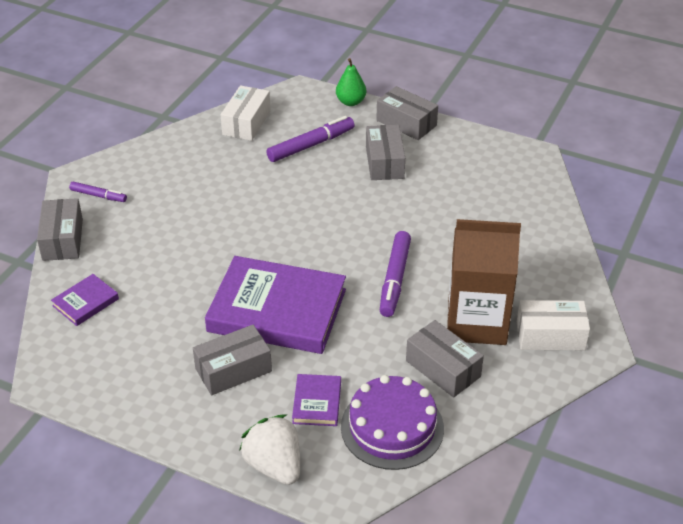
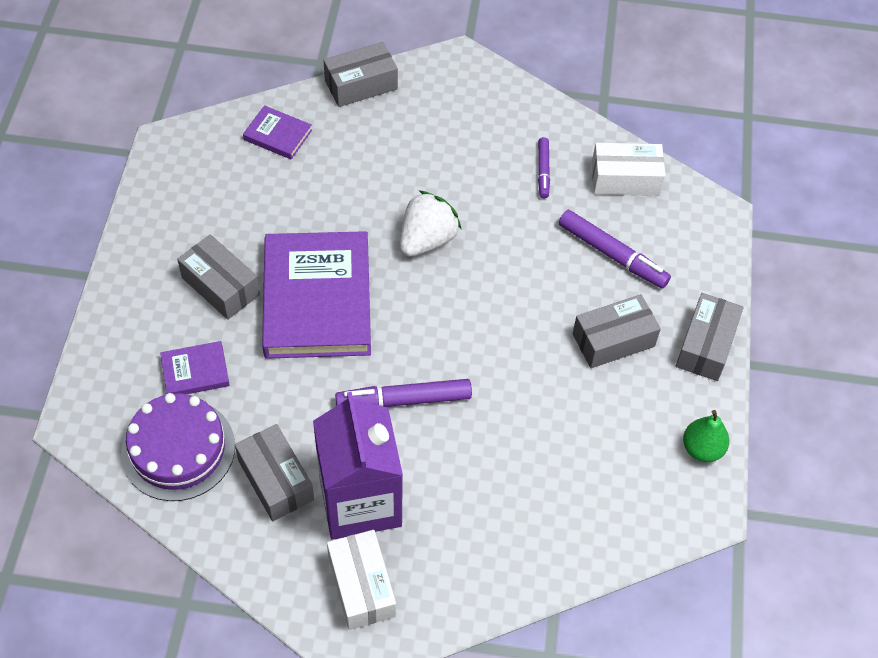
camera: 70 degrees right, 15 degrees up
(98, 196) = (439, 89): purple marker -> purple marker (543, 171)
(274, 466) = (105, 357): white strawberry -> white strawberry (427, 240)
(350, 102) = (720, 273): green pear -> green pear (702, 449)
(443, 369) = (275, 480): grey box -> grey box turned 60 degrees counterclockwise
(476, 322) = (360, 501): brown carton -> purple carton

